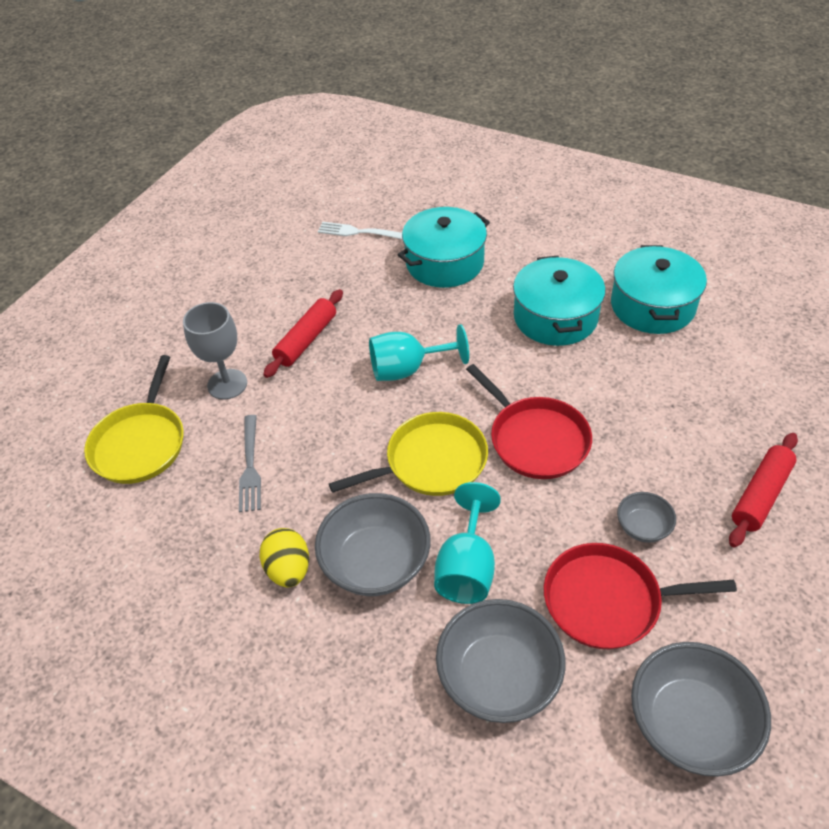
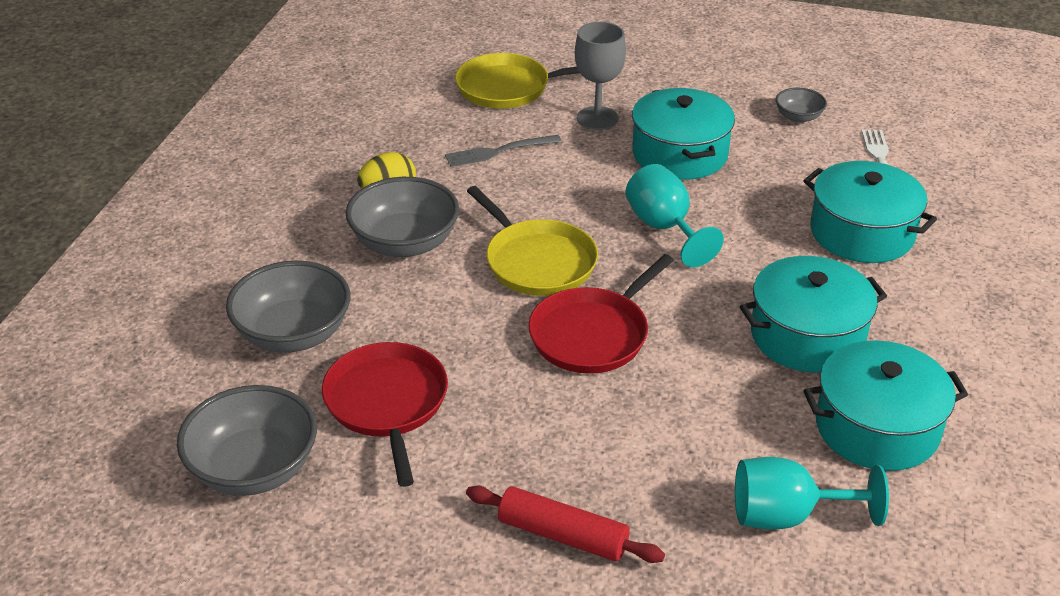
camera: 75 degrees right, 10 degrees down
(306, 340) = (680, 154): red rolling pin -> turquoise pot
(467, 568) = (410, 301): turquoise goblet -> turquoise goblet (787, 516)
(643, 527) = (488, 428): grey bowl -> grey bowl (798, 117)

